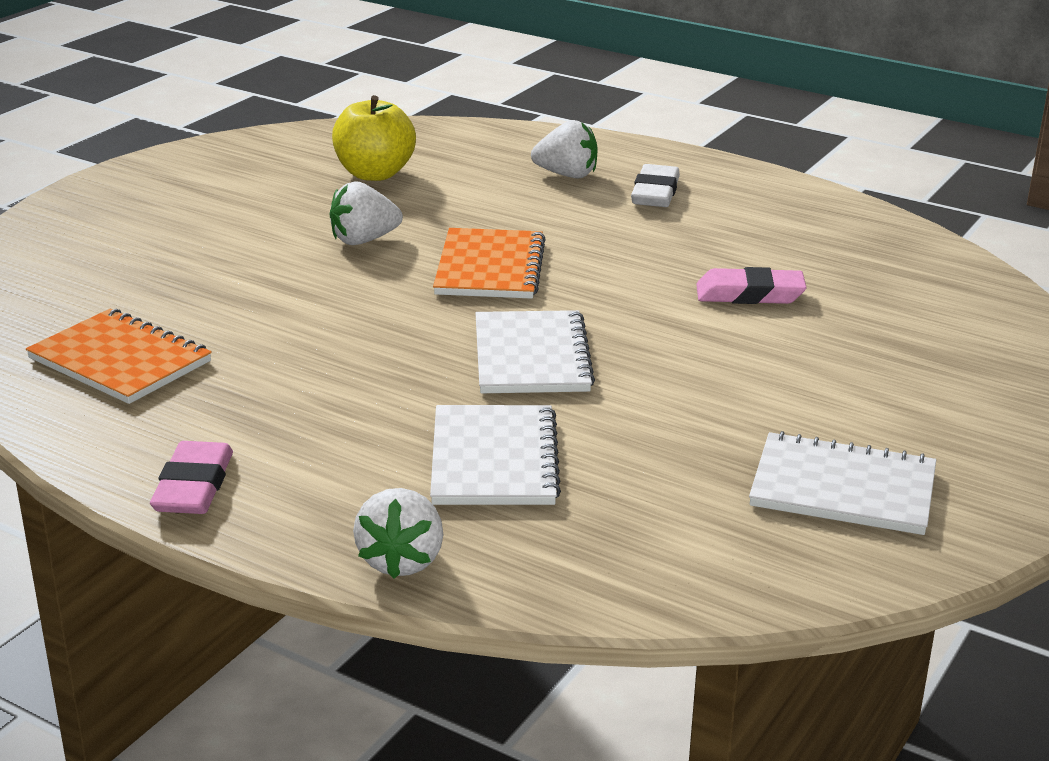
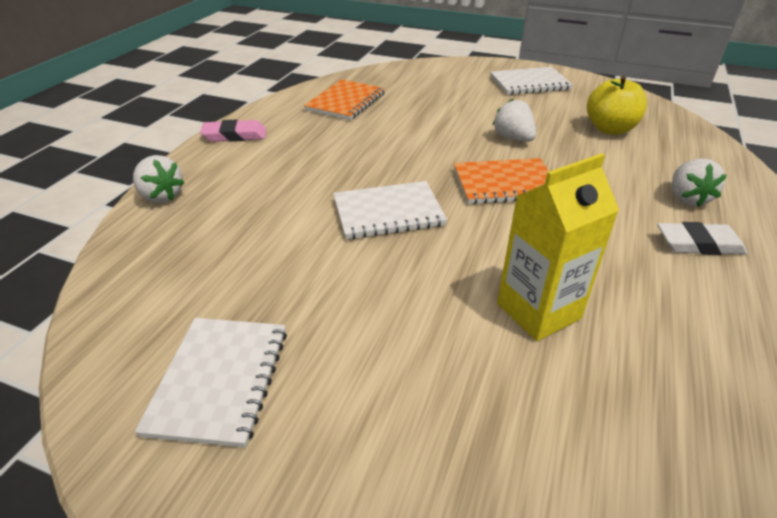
camera: 80 degrees right, 10 degrees up
(401, 561) = (161, 196): white strawberry -> white strawberry turned 135 degrees counterclockwise
(494, 459) = (260, 212): white notebook -> white notebook (529, 83)
(750, 294) = (538, 311): pink eraser -> yellow carton

